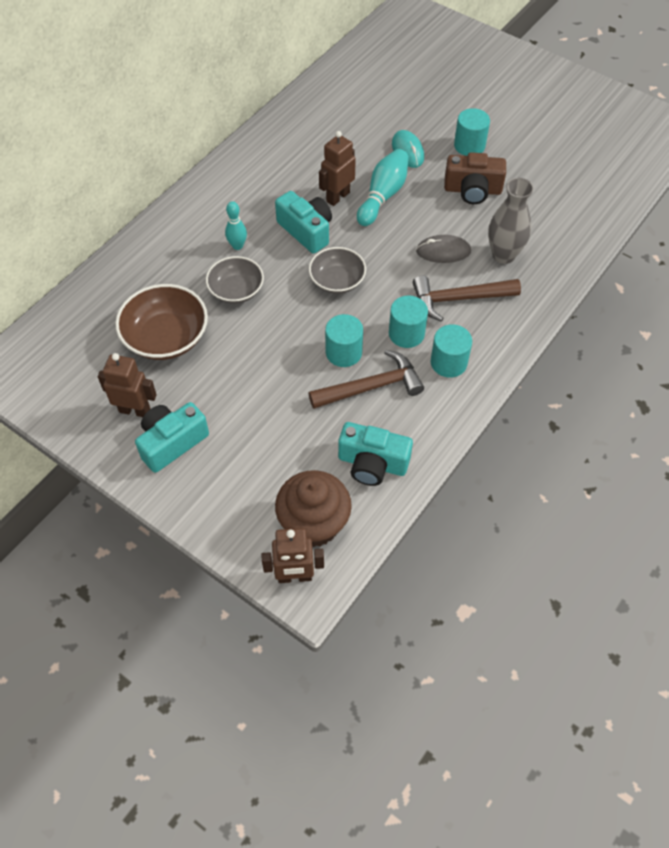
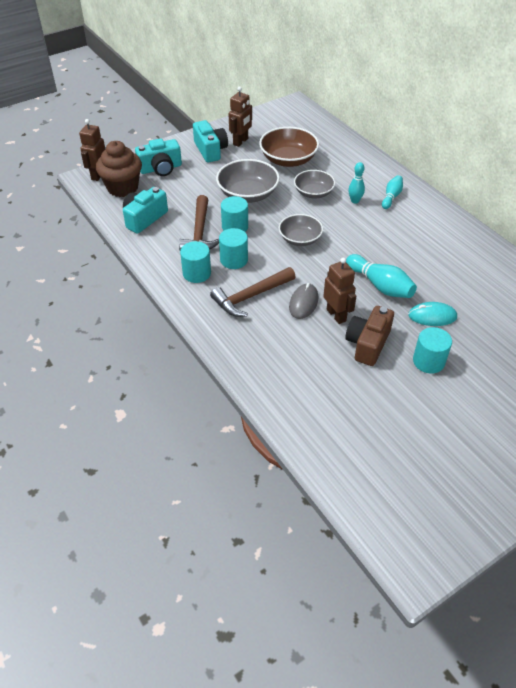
camera: 110 degrees right, 10 degrees down
(215, 213) = (391, 197): none -> turquoise bowling pin
(267, 360) = (248, 194): none -> grey bowl
(306, 231) = (356, 235): turquoise camera -> turquoise camera (160, 168)
(337, 197) = (388, 260): brown robot -> brown robot (336, 315)
(459, 299) = (251, 296): brown hammer -> brown hammer turned 135 degrees counterclockwise
(503, 255) = (283, 338): grey vase -> none

